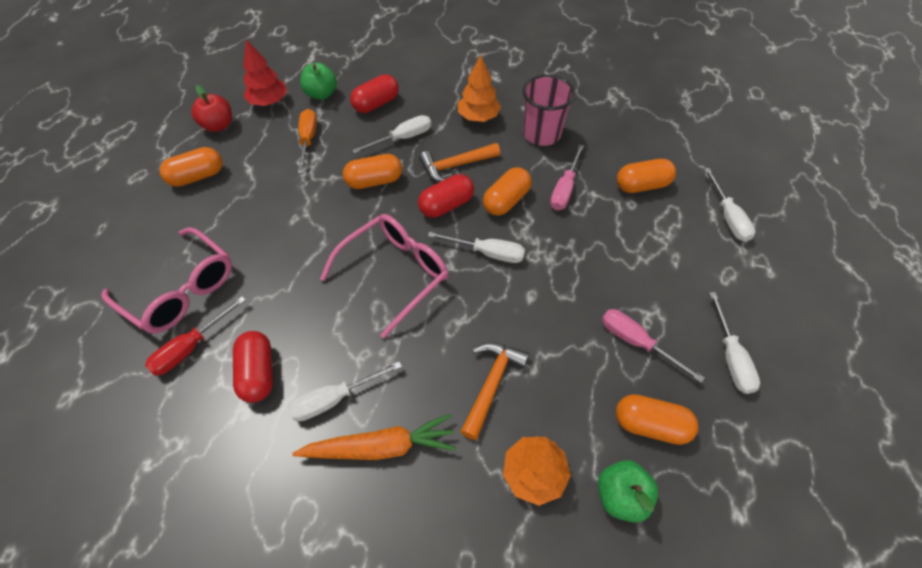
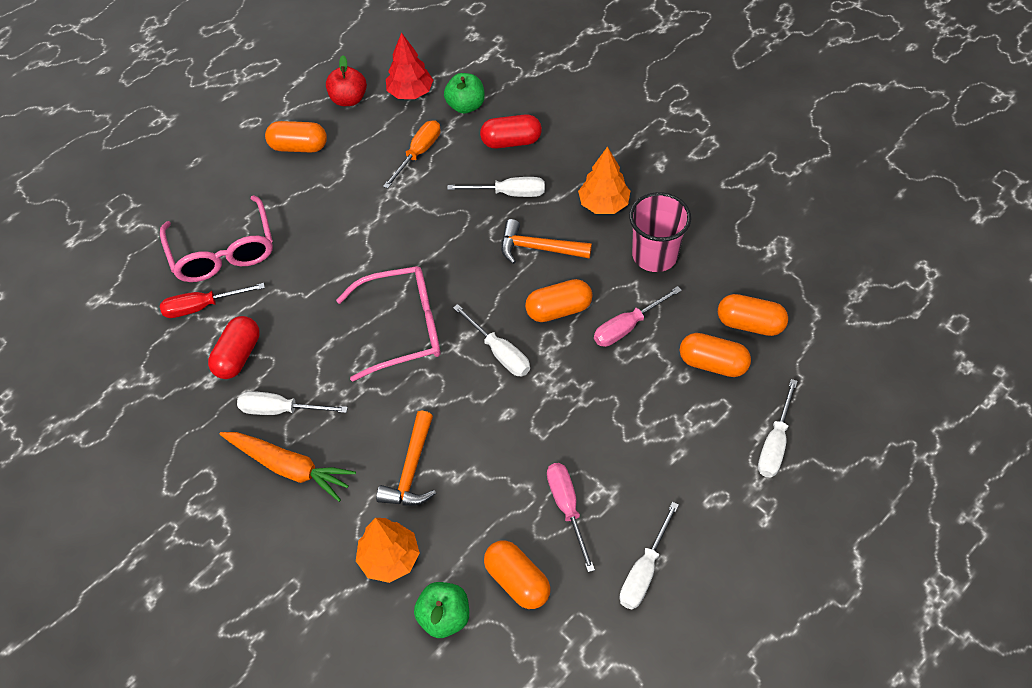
camera: 35 degrees right, 0 degrees up
(374, 181) = (449, 227): orange capsule -> orange capsule (750, 324)
(446, 205) = (498, 285): red capsule -> none
(491, 384) = (411, 470): orange hammer -> orange hammer turned 135 degrees clockwise

